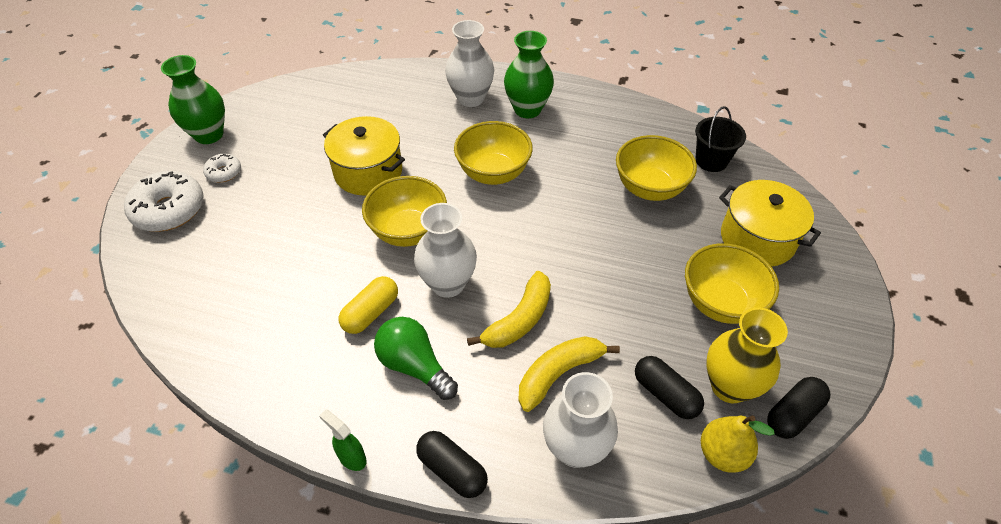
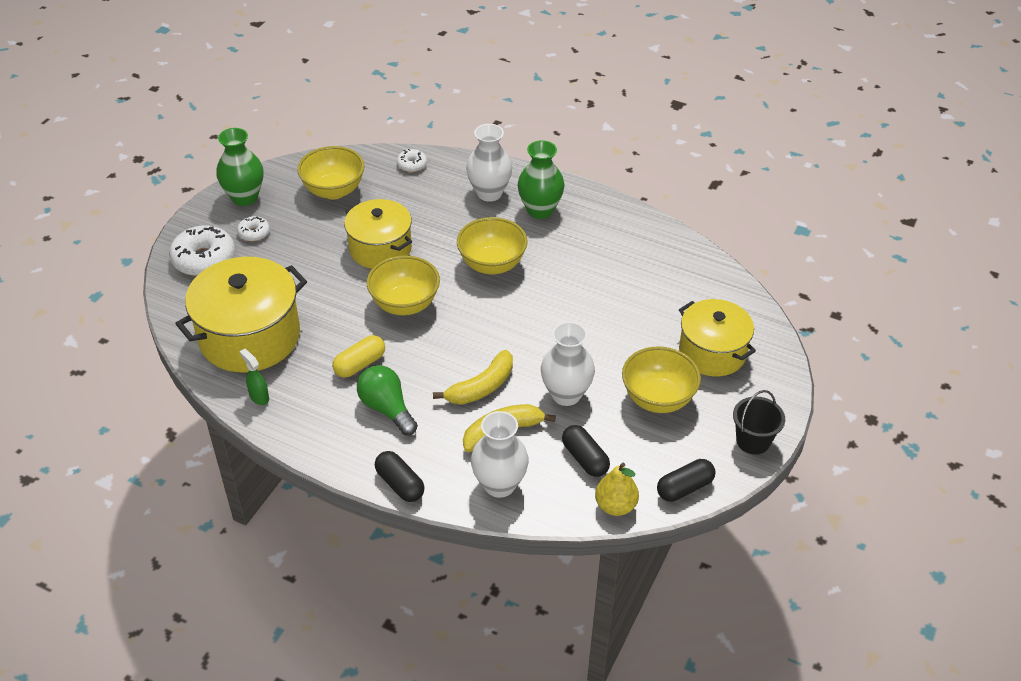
camera: 10 degrees right, 5 degrees down
(233, 297) = (250, 337): none -> yellow pot
(352, 457) = (325, 464): green spray bottle -> green spray bottle (259, 397)
(384, 79) = (412, 165): none -> white donut
(448, 284) = (429, 351): white vase -> white vase (566, 394)
(649, 188) = (630, 296): yellow bowl -> yellow bowl (334, 191)
(711, 160) = (697, 279): black bucket -> black bucket (753, 441)
(729, 386) = (640, 461): yellow vase -> none

